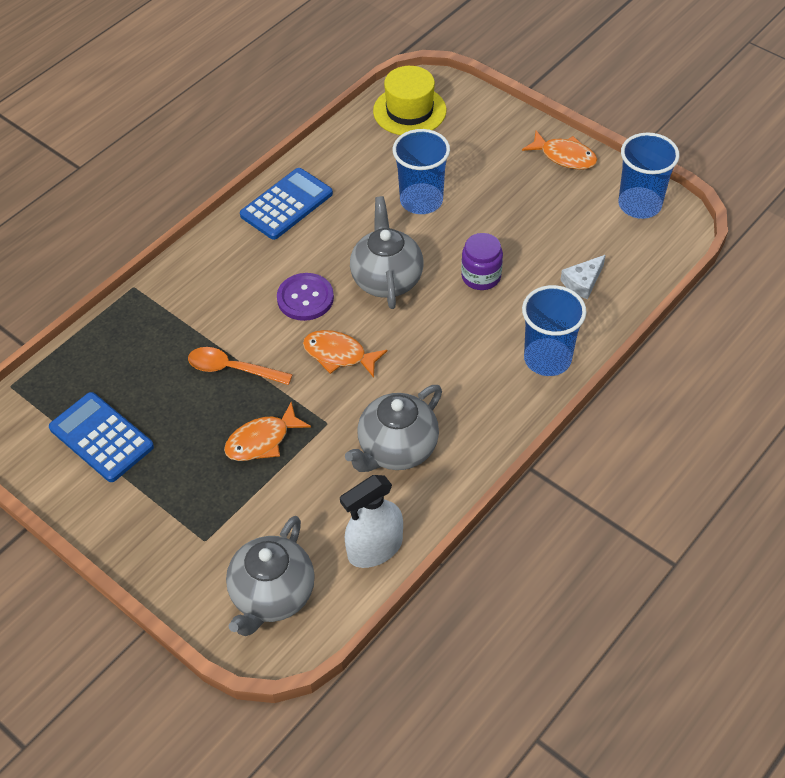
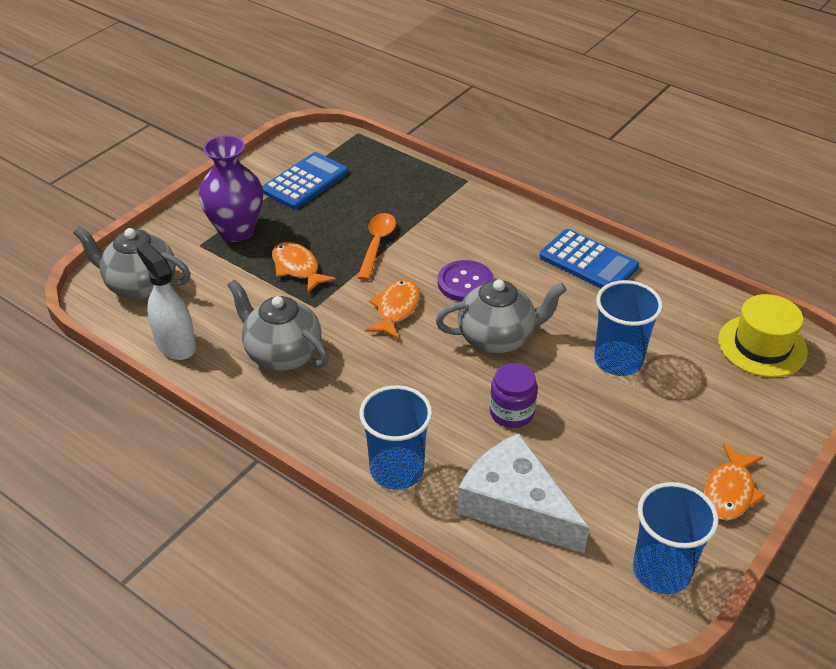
camera: 85 degrees right, 10 degrees down
(184, 503) = (236, 231): none -> purple vase
(583, 282) = (515, 505): white cheese -> white cheese, size x2.16

